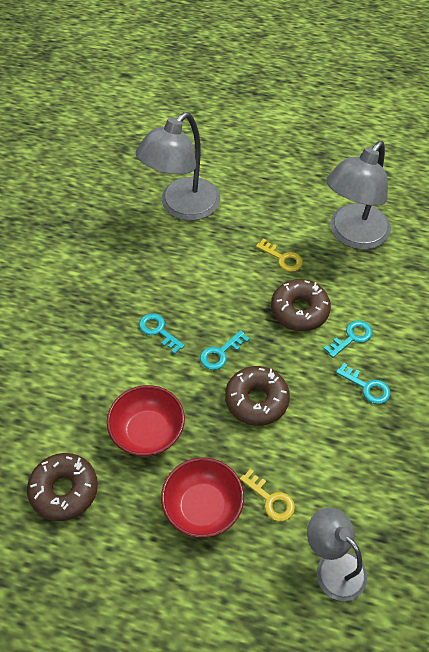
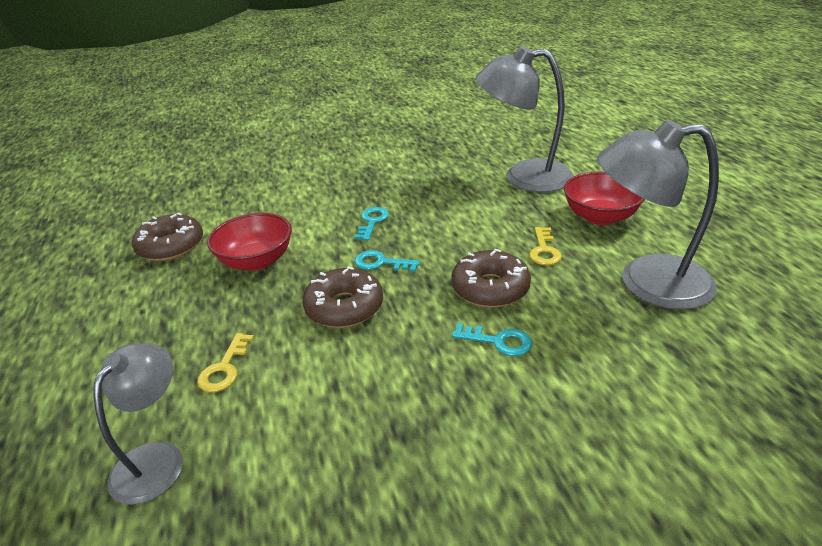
camera: 60 degrees right, 20 degrees down
(203, 507) = (191, 325): red bowl -> red bowl (600, 217)
(367, 387) = (439, 384): turquoise key -> none

